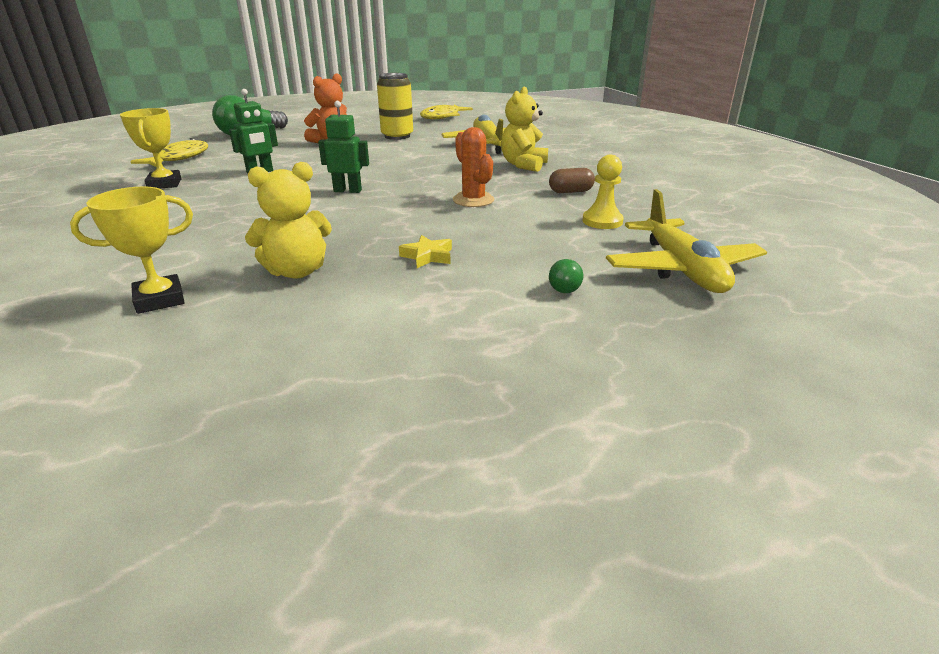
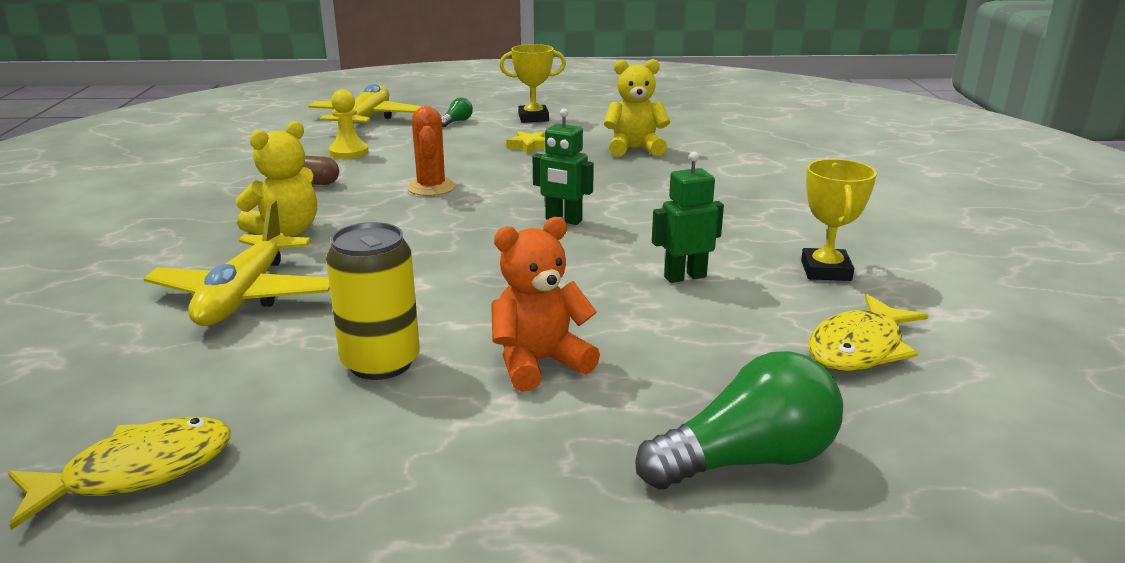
camera: 160 degrees left, 5 degrees down
(160, 299) = (730, 145): yellow trophy -> yellow trophy (533, 118)

